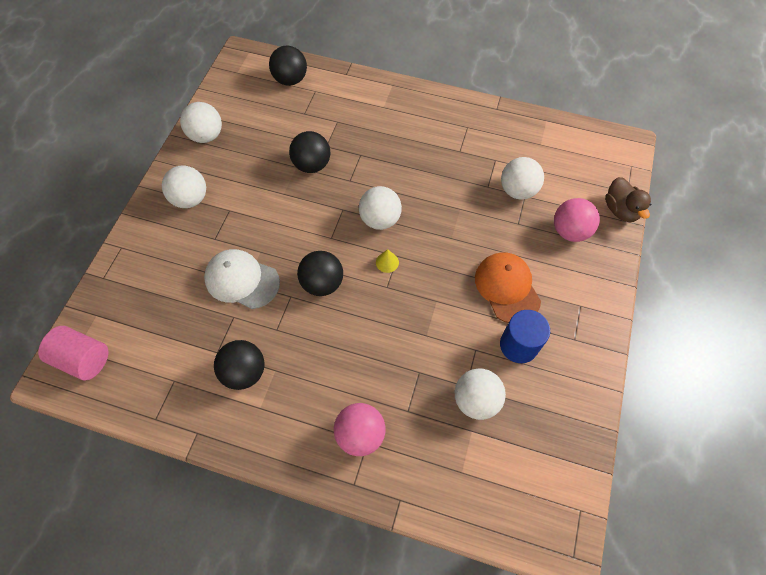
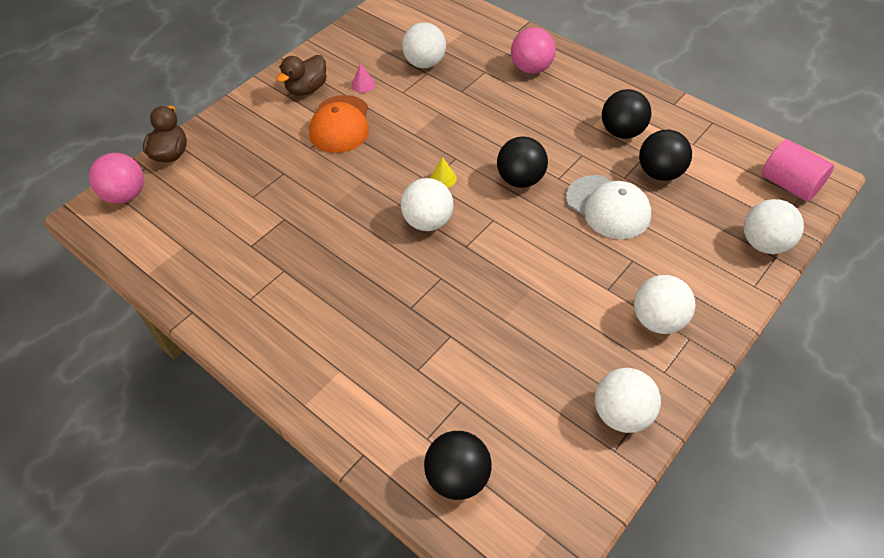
camera: 155 degrees left, 10 degrees down
(312, 165) = (480, 314): black ball -> black ball (660, 173)
(518, 190) = (255, 204): white ball -> white ball (764, 243)
(518, 345) = (363, 85): blue cylinder -> pink cone
(567, 320) = (307, 89): none -> brown duck
(570, 231) = (239, 151): pink ball -> pink ball (126, 195)

